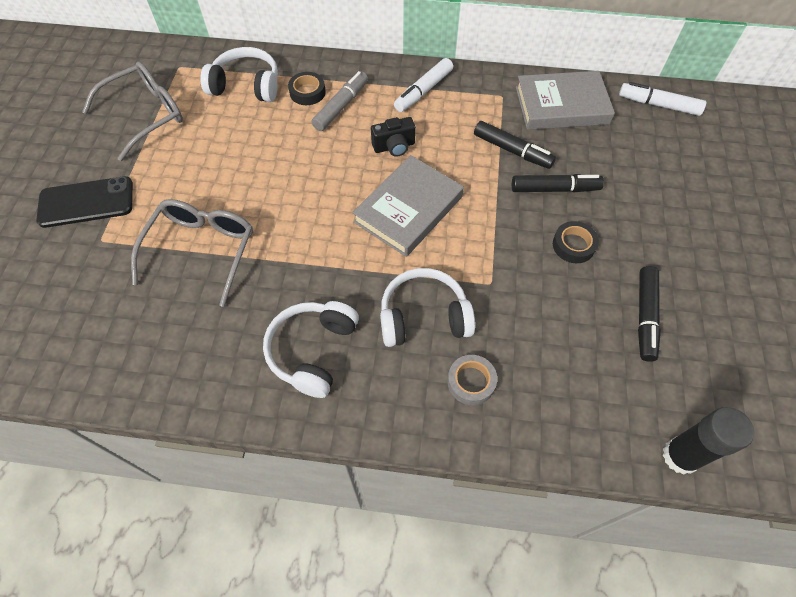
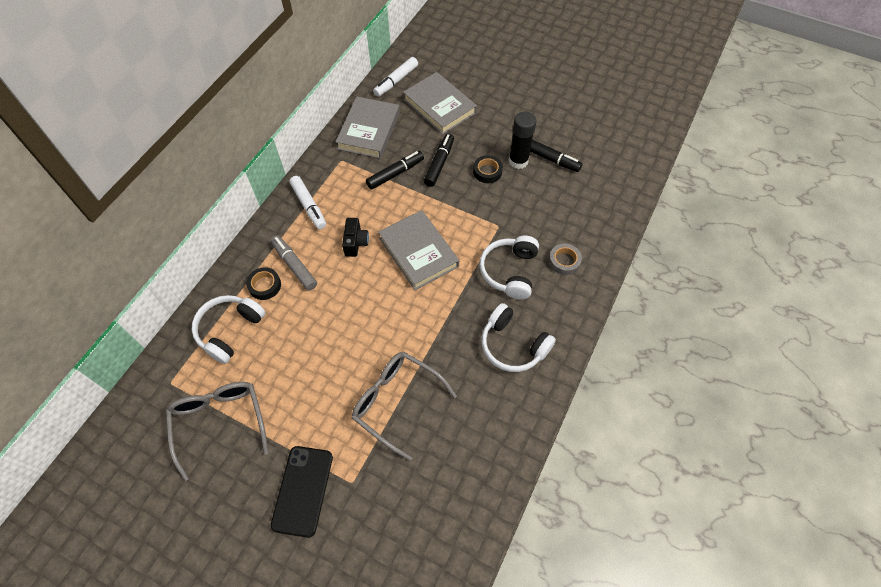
camera: 70 degrees left, 0 degrees up
(649, 161) = (439, 106): none -> grey book
(680, 456) = (637, 181): black glue stick -> black glue stick (518, 161)

